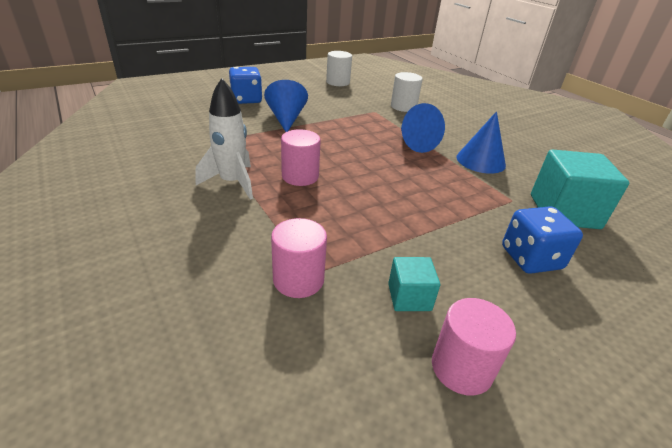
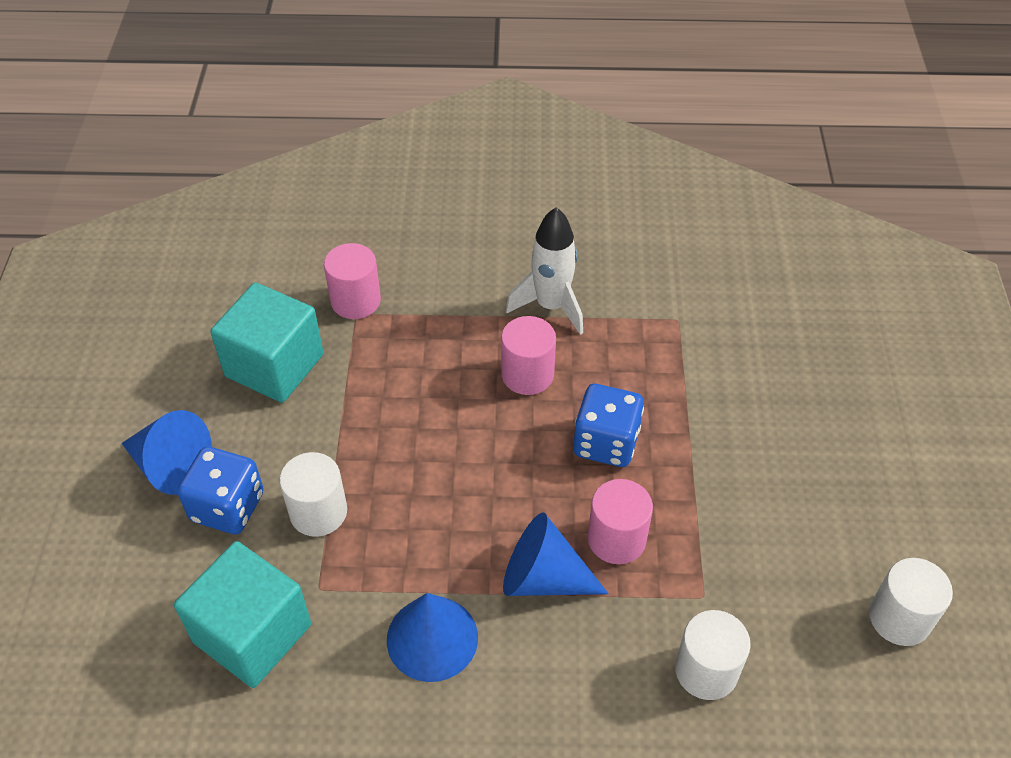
camera: 125 degrees right, 15 degrees up
(246, 99) = (832, 408): blue dice -> blue dice (606, 442)
(286, 119) = (721, 433): blue cone -> blue cone (171, 466)
(409, 297) = (274, 365): turquoise cube -> turquoise cube, size x1.91
(461, 368) = (192, 355): pink cylinder -> pink cylinder (616, 539)
(479, 218) = (318, 512): none -> white cylinder

